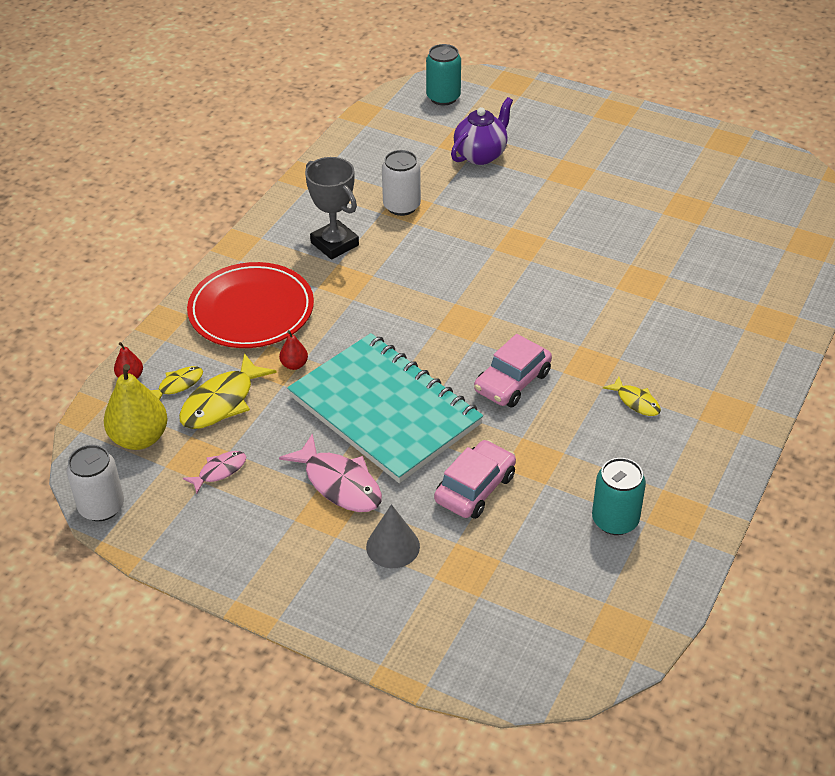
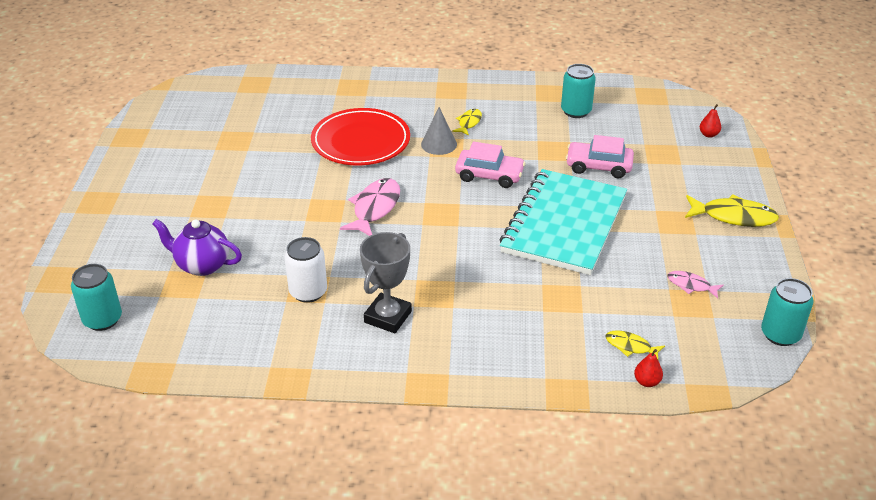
camera: 115 degrees left, 5 degrees down
(101, 507) = (780, 334): white can -> turquoise can
(139, 438) = (702, 344): yellow pear -> none
(222, 402) = (626, 312): yellow fish -> yellow fish (733, 216)
(251, 310) = (511, 337): red plate -> red plate (361, 141)
(294, 365) = (555, 287): red pear -> red pear (708, 134)
(339, 483) = (647, 224): pink fish -> pink fish (375, 208)
(393, 546) = (675, 185): grey cone -> grey cone (439, 144)

